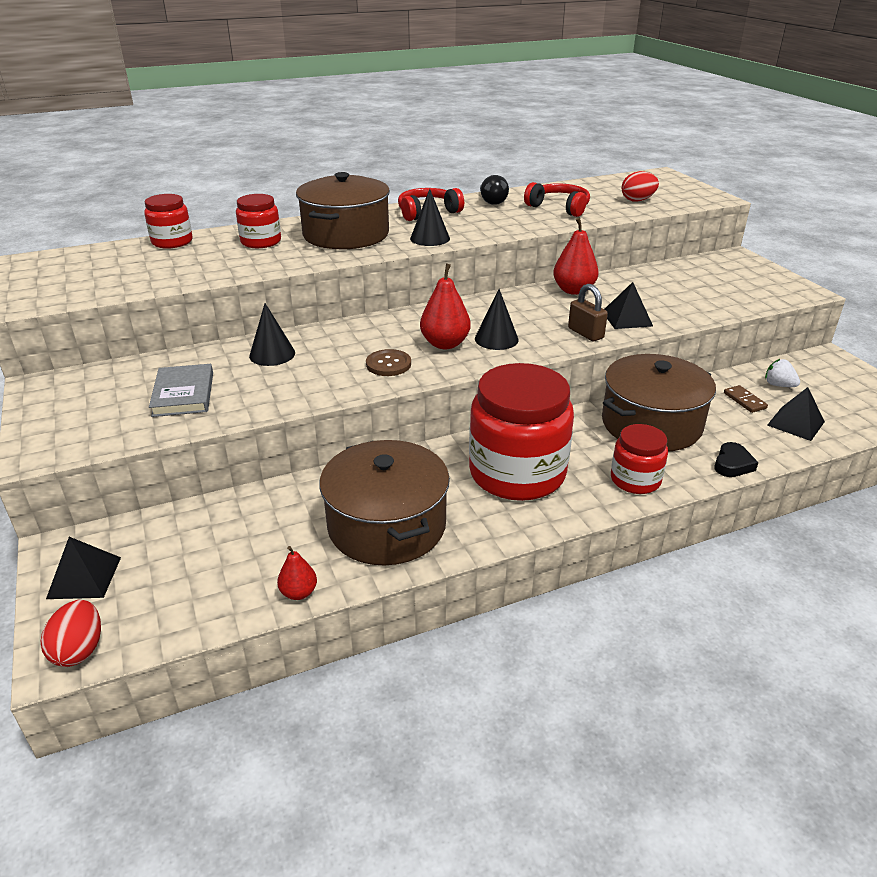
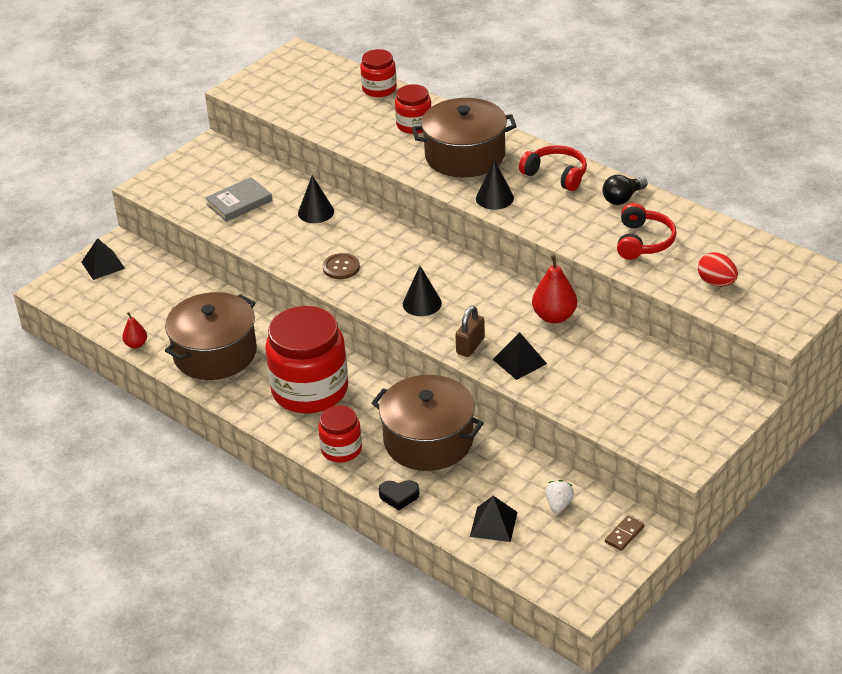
camera: 65 degrees right, 5 degrees up
(79, 650) = (55, 292): red egg -> none
(445, 344) = (393, 281): red pear -> none
(744, 401) = (511, 487): brown domino -> brown domino (624, 534)

